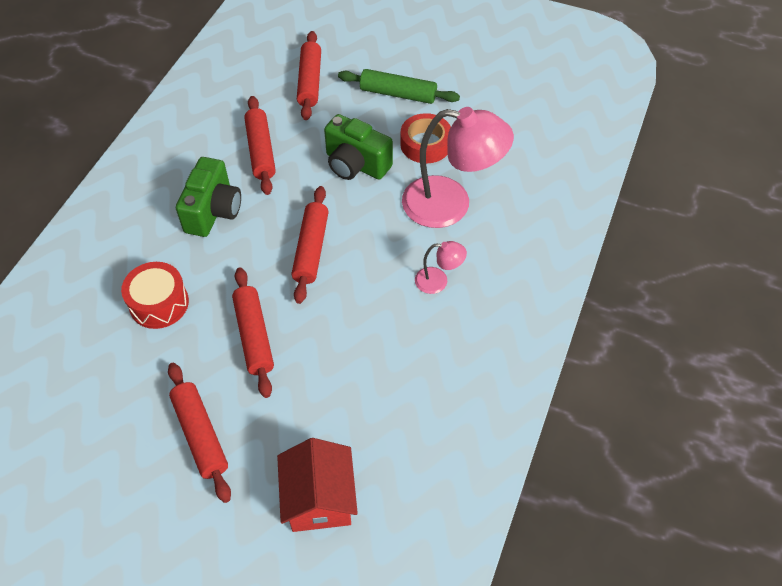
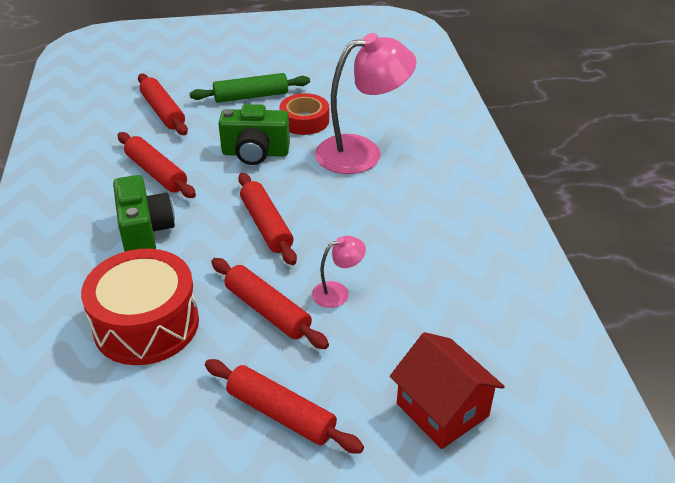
camera: 30 degrees left, 15 degrees down
(159, 303) = (146, 324): red drum -> red drum, size x1.54
(438, 281) = (399, 206): pink lamp -> pink lamp (337, 292)

